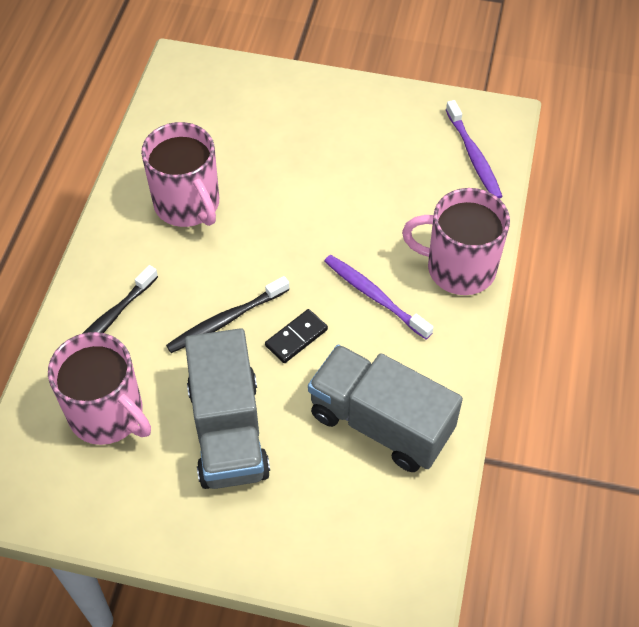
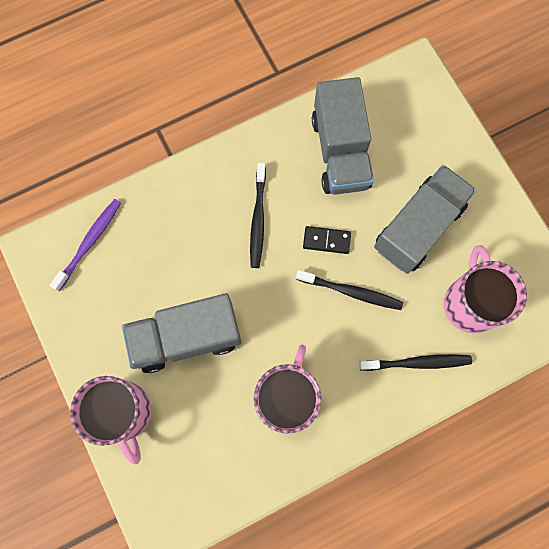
camera: 130 degrees left, 20 degrees up
(314, 170) = (186, 337): none -> grey truck
(374, 296) = (258, 219): purple toothbrush -> black toothbrush
(459, 268) = (194, 186): pink mug -> pink mug (124, 413)

